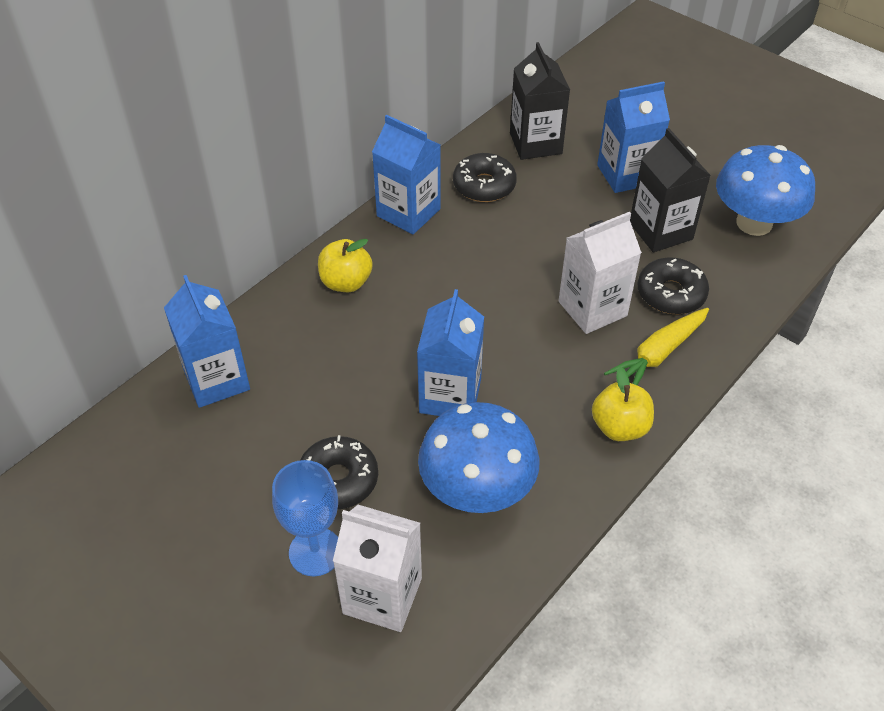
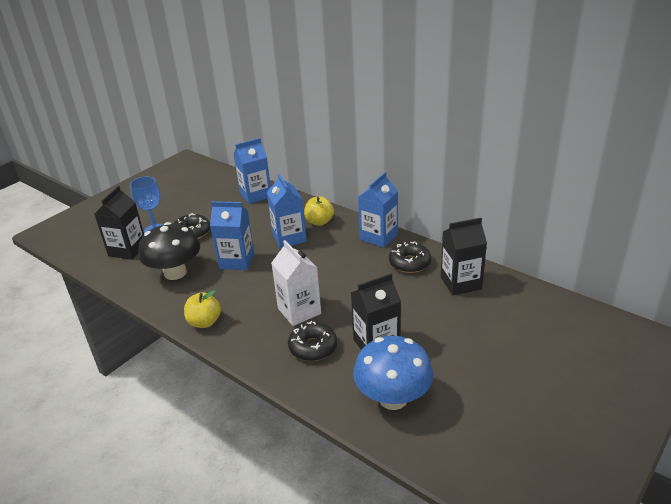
camera: 90 degrees right, 15 degrees down
(382, 595) = (127, 250): white carton -> black carton
(477, 490) = (175, 273): blue mushroom -> black mushroom
(626, 174) = (437, 327): blue carton -> blue carton (289, 238)
(658, 355) = (258, 339): yellow carrot -> none

